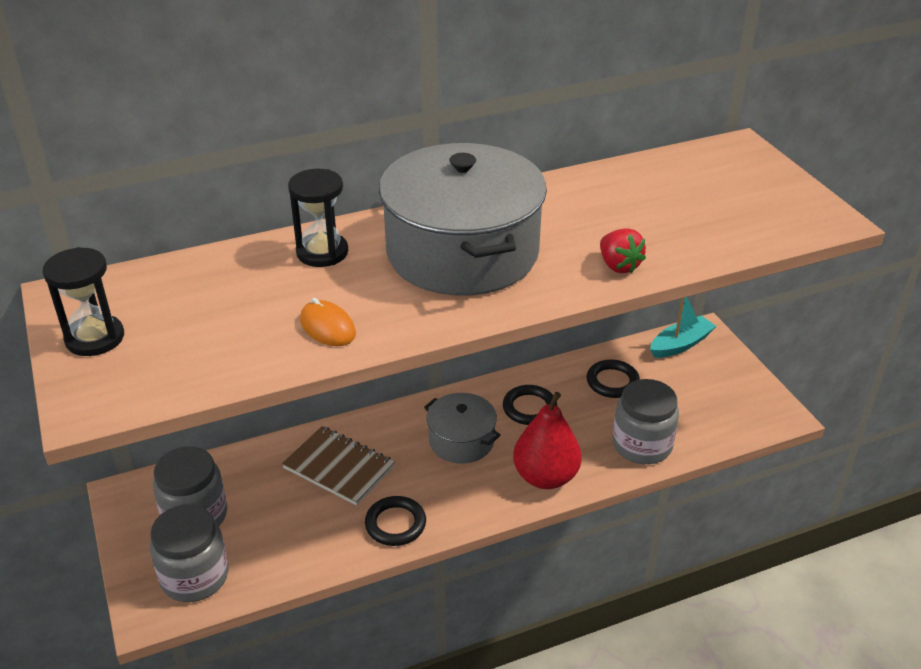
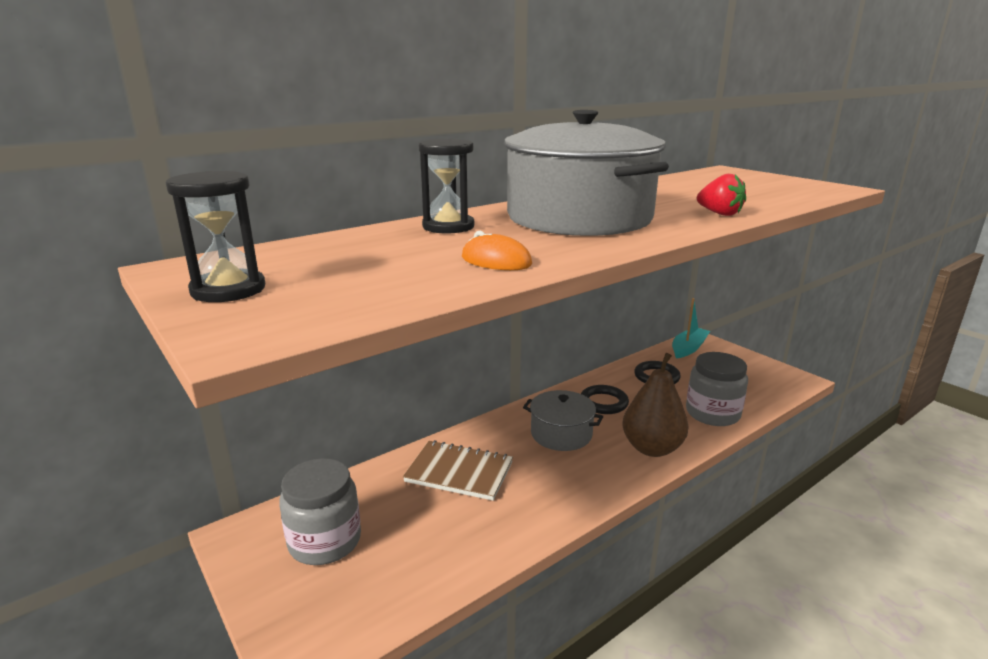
camera: 15 degrees left, 15 degrees down
(194, 576) = (344, 603): grey jar -> none
(395, 524) = (540, 510): black ring -> none
(545, 477) = (652, 448): red pear -> brown pear

